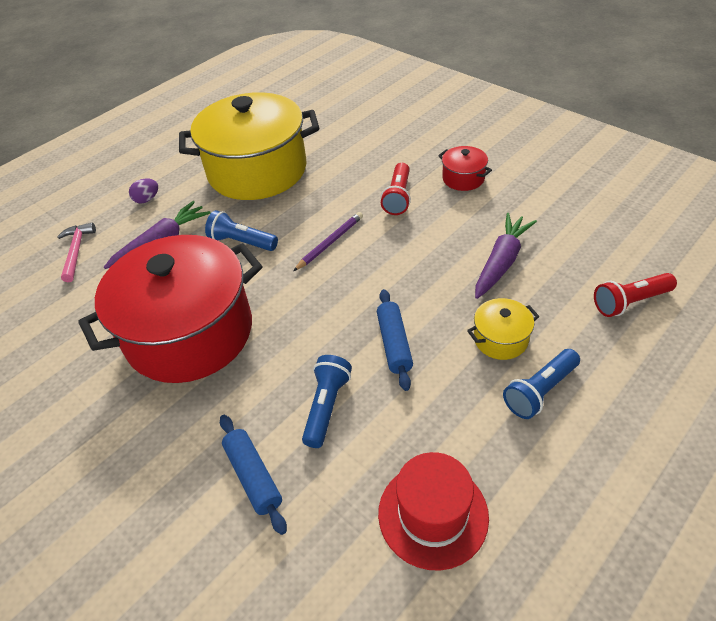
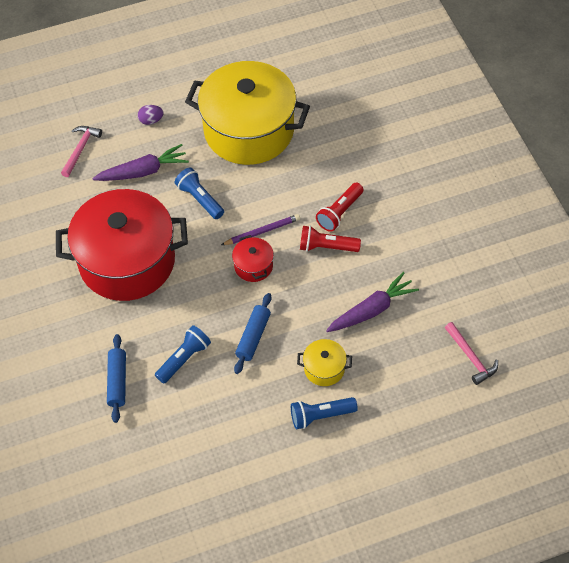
camera: 25 degrees right, 10 degrees up
(433, 514) = (203, 454): red hat -> none
(463, 178) = (403, 219): red pot -> red pot (253, 266)
(630, 302) = (433, 386): red flashlight -> red flashlight (326, 247)
(638, 259) = (471, 357): none -> pink hammer

